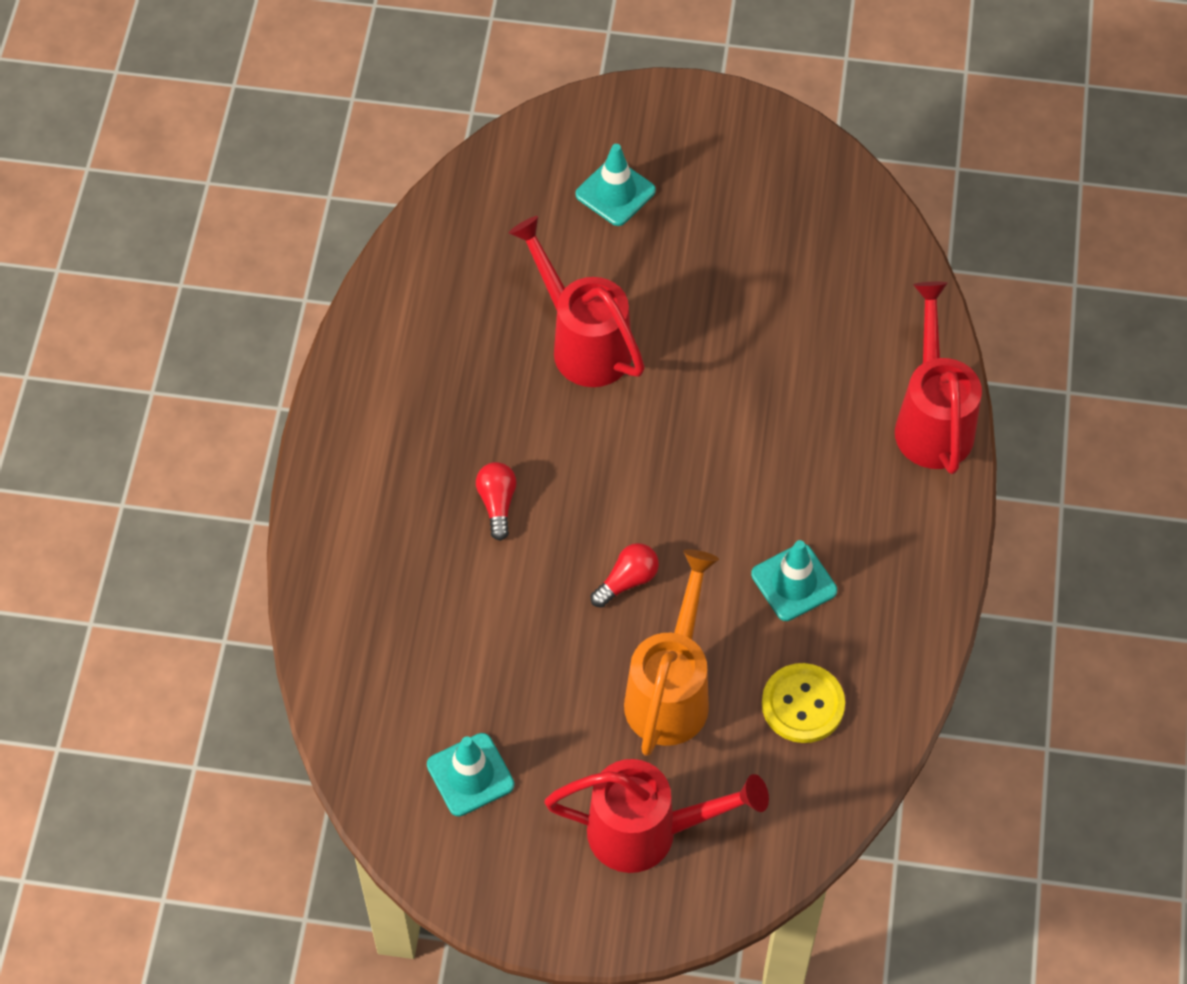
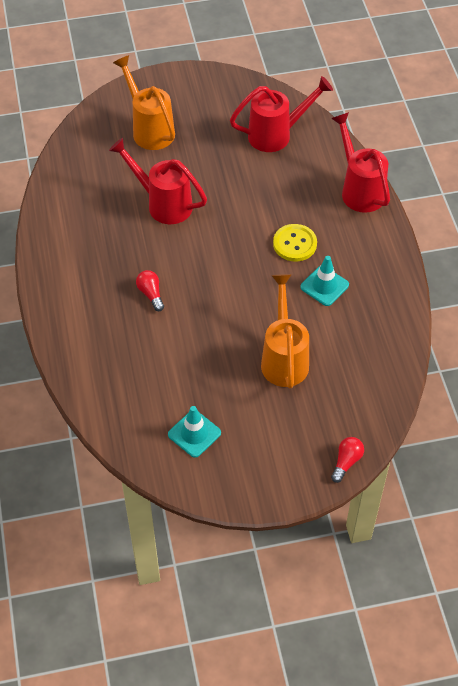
camera: 20 degrees left, 5 degrees down
(615, 192) = (149, 129): turquoise traffic cone -> orange watering can
(627, 581) = (237, 311): red light bulb -> red light bulb (346, 462)
(648, 832) = (303, 432): red watering can -> red watering can (277, 134)
(802, 704) = (356, 343): yellow button -> yellow button (295, 244)

